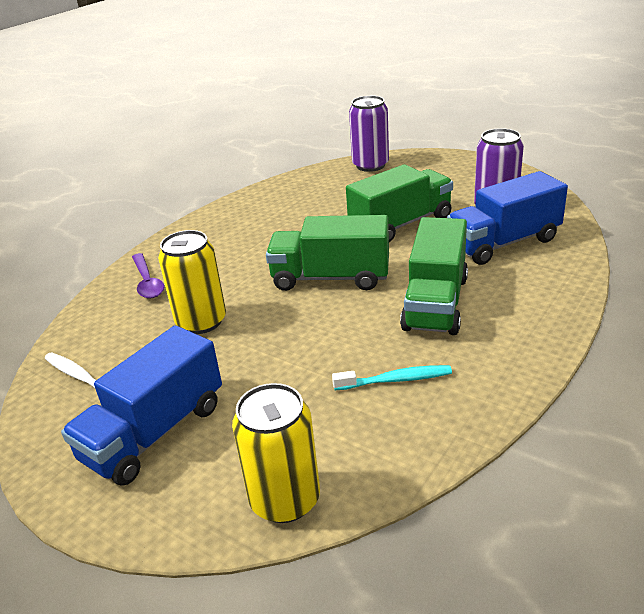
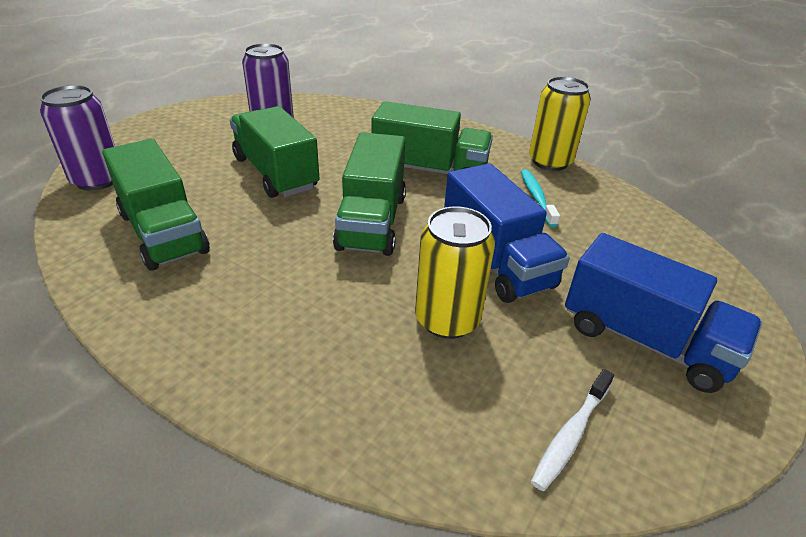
camera: 95 degrees left, 5 degrees up
(147, 282) = (335, 391): purple spoon -> none
(285, 499) = (685, 254): yellow can -> yellow can (550, 162)
(307, 200) = (163, 232): none -> green truck
(503, 243) = (340, 130): blue truck -> blue truck (496, 260)

